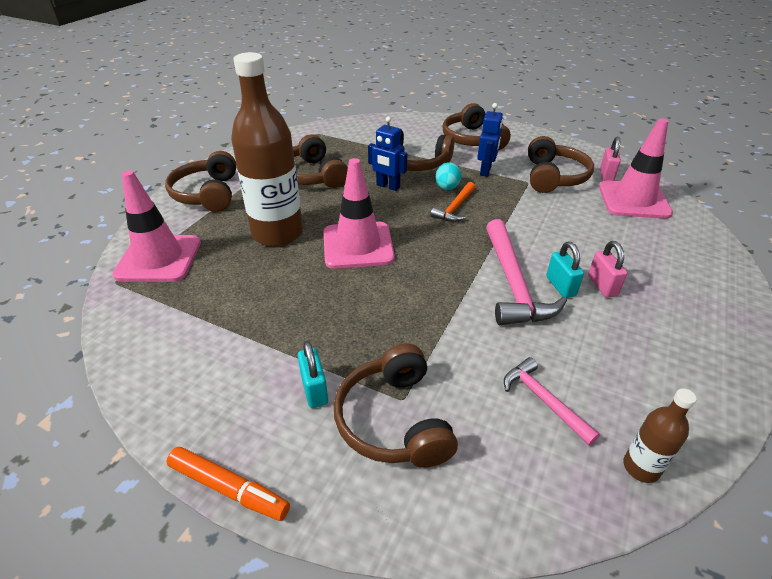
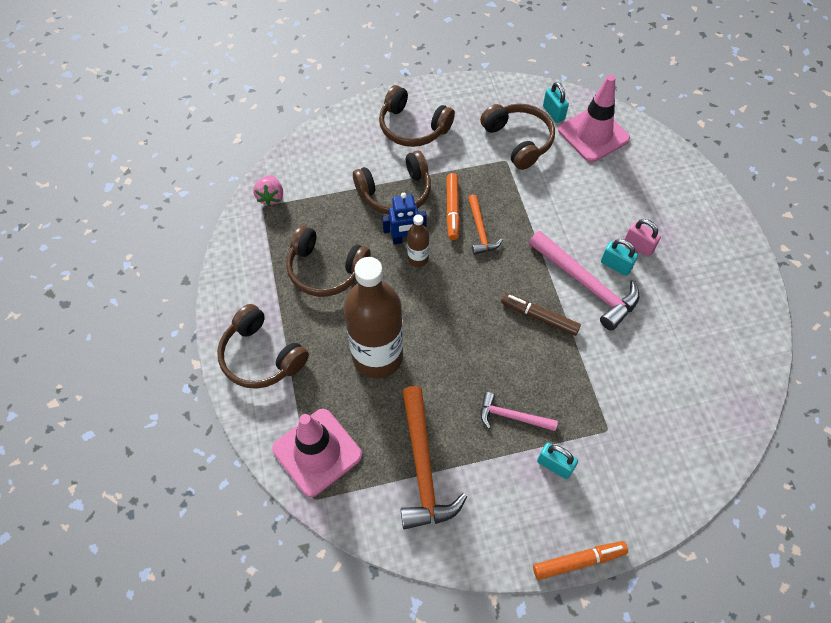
camera: 40 degrees left, 20 degrees up
(209, 315) = (423, 468): none -> orange hammer
(328, 131) = (271, 197): none -> pink strawberry
(358, 245) = (451, 324): pink traffic cone -> none
(394, 420) = (616, 447): brown headphones -> none
(439, 280) = (539, 317): none -> brown marker
(447, 188) = (452, 209): turquoise egg -> orange marker
(485, 171) = (462, 166): blue robot -> none
(543, 400) = (677, 369): pink hammer -> pink hammer (511, 416)
(606, 175) = (553, 113): pink padlock -> turquoise padlock
(641, 467) = (750, 376): brown bottle -> brown bottle (418, 259)

